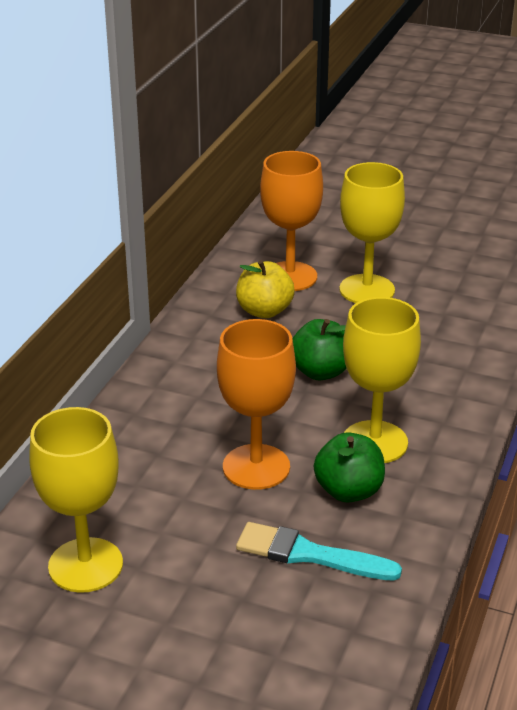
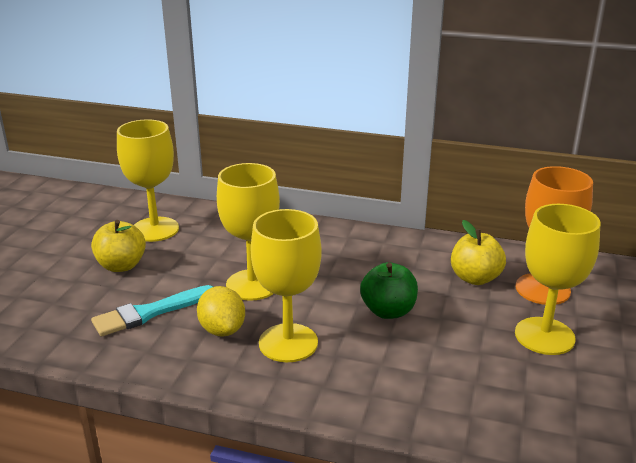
camera: 85 degrees right, 5 degrees down
(187, 593) = (121, 266): none -> yellow apple
(256, 467) = (252, 285): orange goblet -> yellow goblet
(309, 554) = (150, 313): turquoise brush -> turquoise brush turned 135 degrees counterclockwise
(349, 491) = (222, 330): green apple -> yellow lemon

